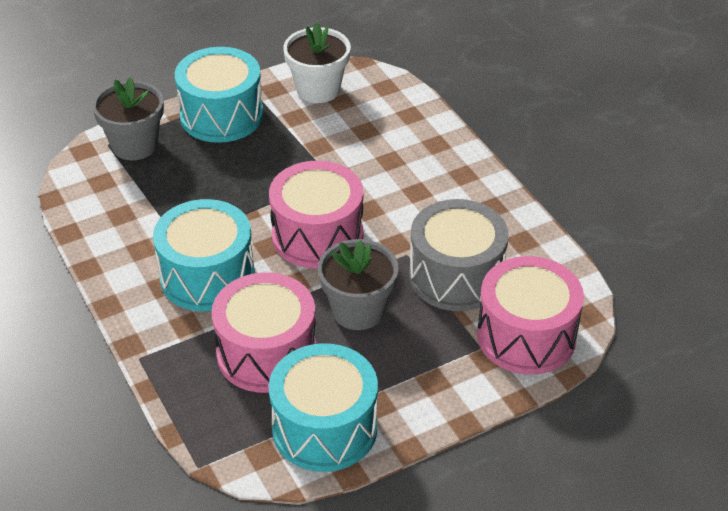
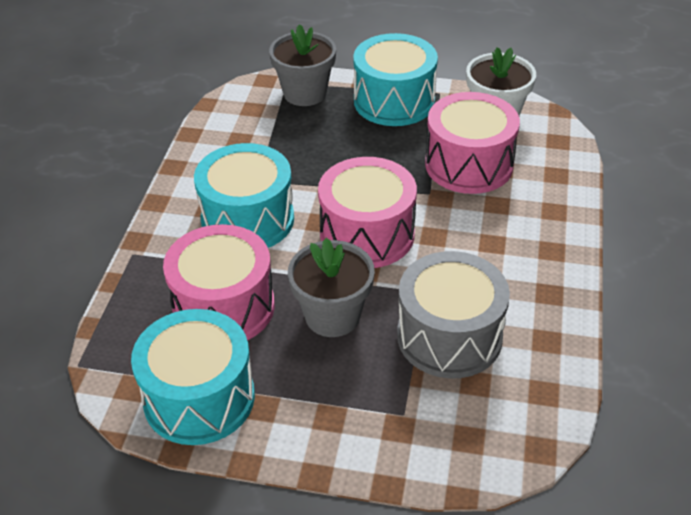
camera: 40 degrees right, 0 degrees up
(526, 336) = (457, 431): pink drum -> pink drum (469, 164)

